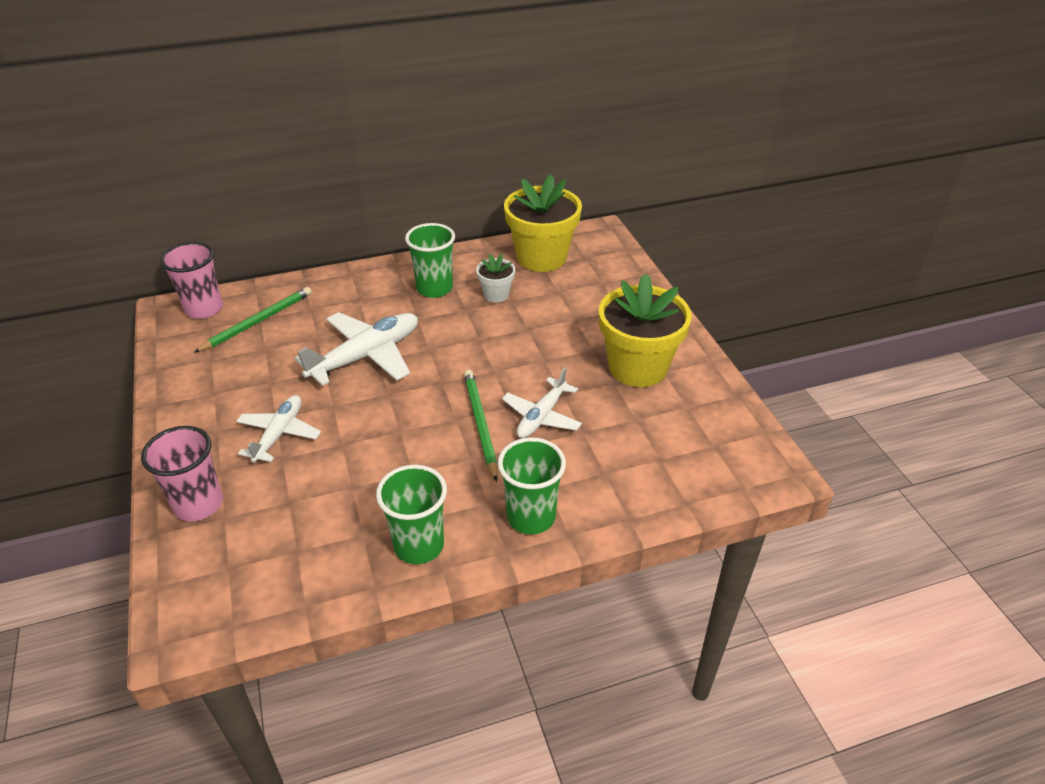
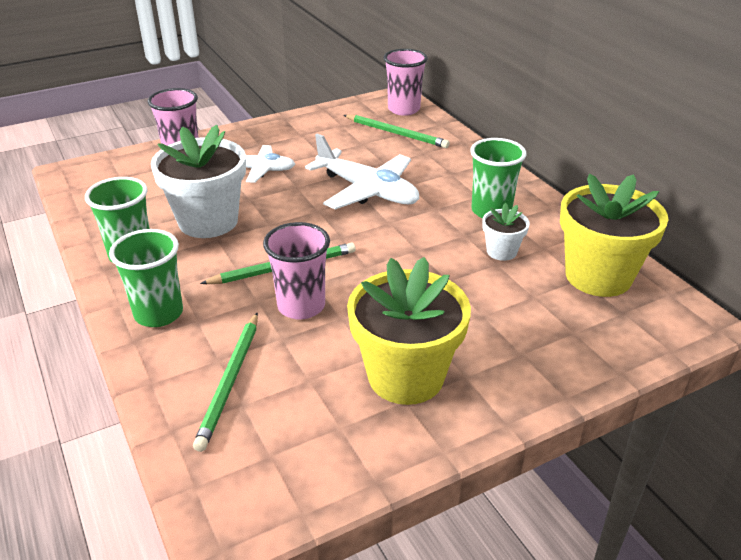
camera: 80 degrees right, 5 degrees down
(374, 479) = (208, 221): none -> white flower pot
(542, 416) = (301, 306): white plane -> pink cup
(633, 466) = (230, 381): none -> green pencil

